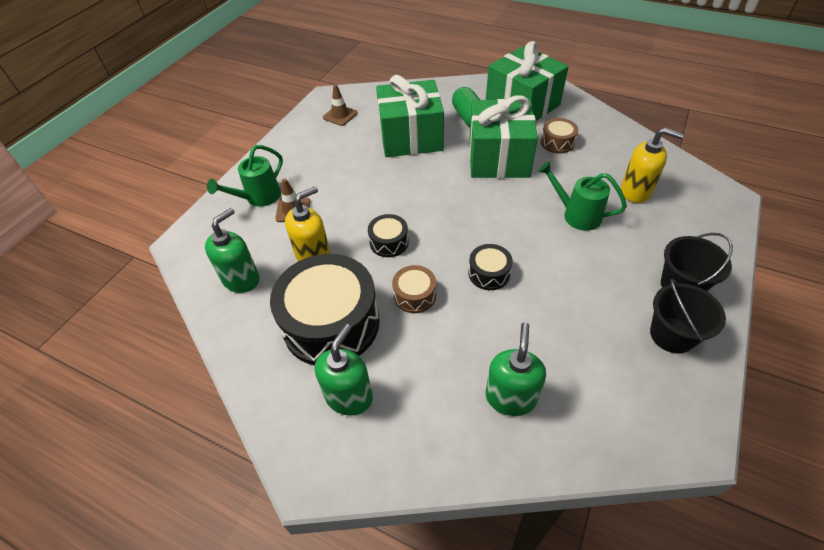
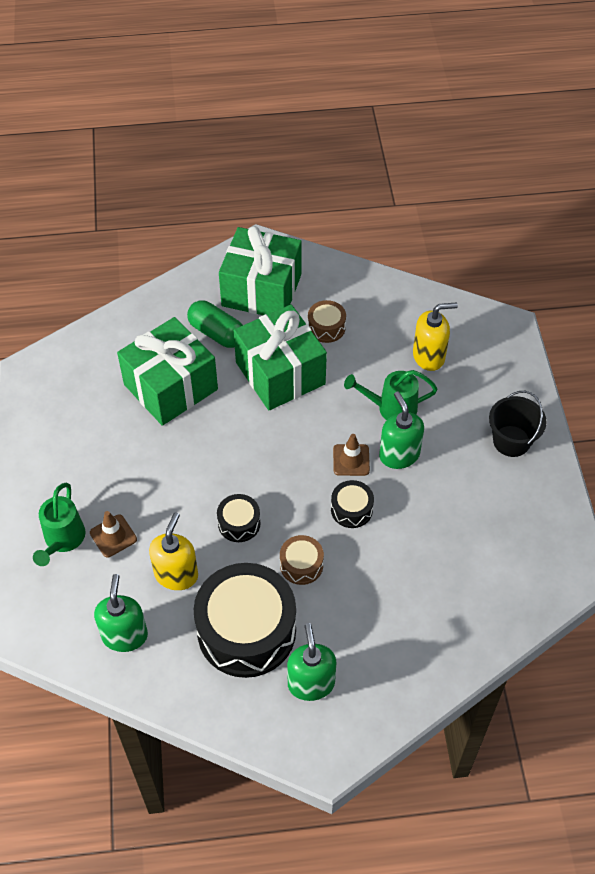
camera: 35 degrees left, 5 degrees up
(340, 115) = (67, 391): brown traffic cone -> brown traffic cone (351, 460)
(510, 397) = (436, 611): green soap dispenser -> green soap dispenser (399, 455)
(672, 335) = (525, 492): black bucket -> none

